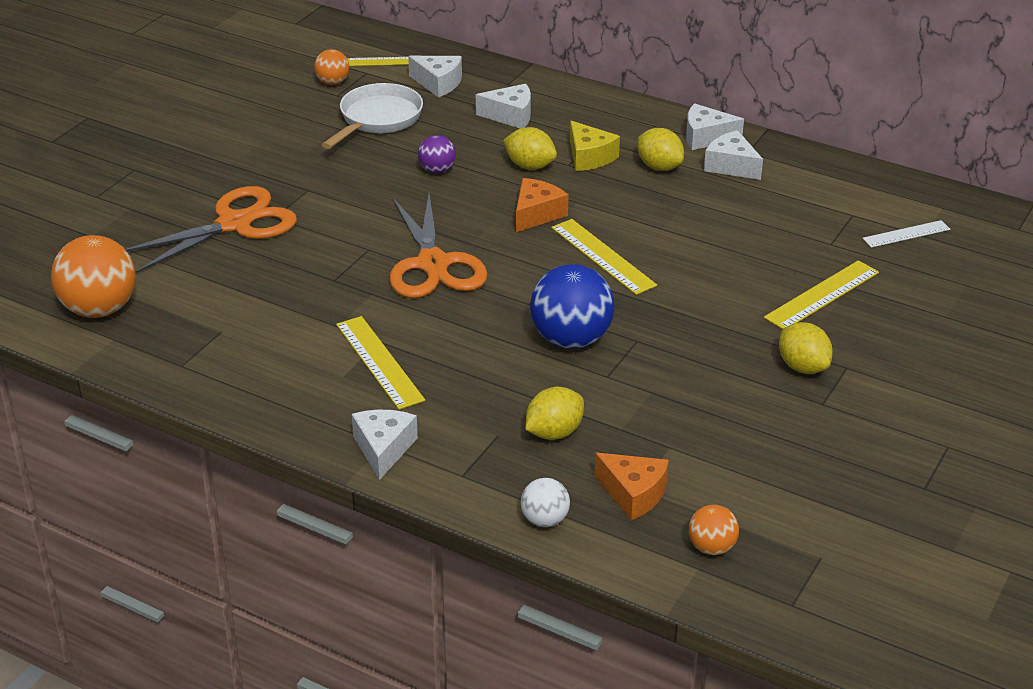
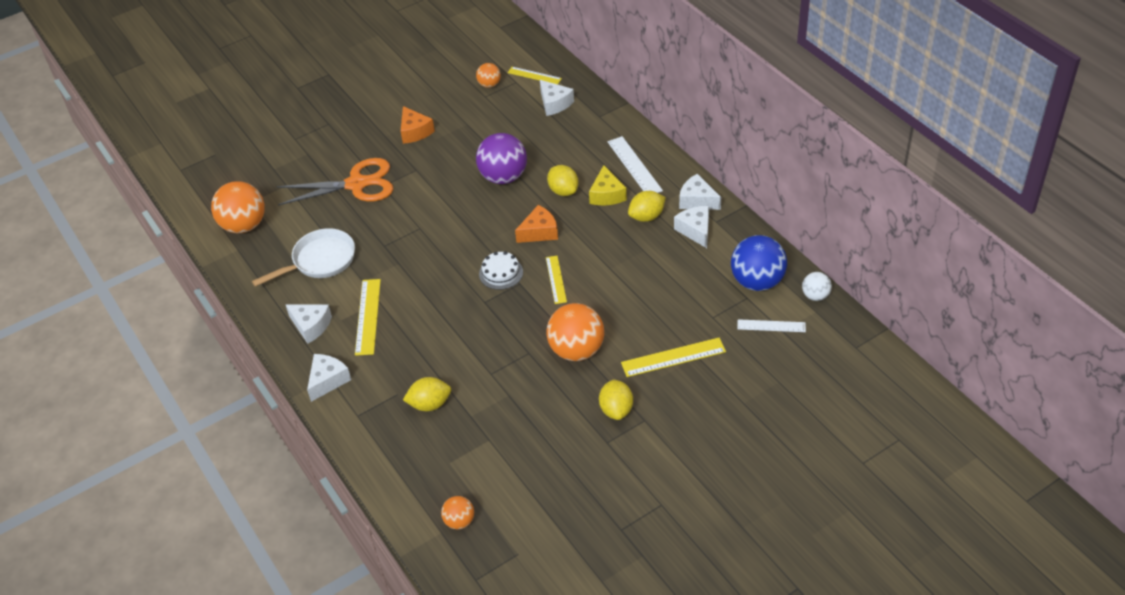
camera: 30 degrees right, 10 degrees up
(378, 119) = (496, 124): white pan -> white pan (320, 261)
(433, 264) = (449, 252): orange scissors -> none
(437, 170) = (503, 177): purple ball -> purple ball, size x1.93
(510, 116) = (581, 144): white cheese -> white cheese (311, 326)
(524, 268) = (501, 273): none -> white cake
(545, 520) = (380, 464): white ball -> white ball (815, 296)
(571, 339) = (489, 338): blue ball -> blue ball (757, 281)
(598, 122) = (634, 166): none -> white ruler
(603, 256) = (556, 279): yellow ruler -> yellow ruler, size x0.66
(633, 494) = (443, 465): orange cheese -> orange cheese (415, 132)
(659, 167) = (646, 216): yellow lemon -> yellow lemon turned 75 degrees clockwise
(696, 321) = (576, 350): none -> orange ball

